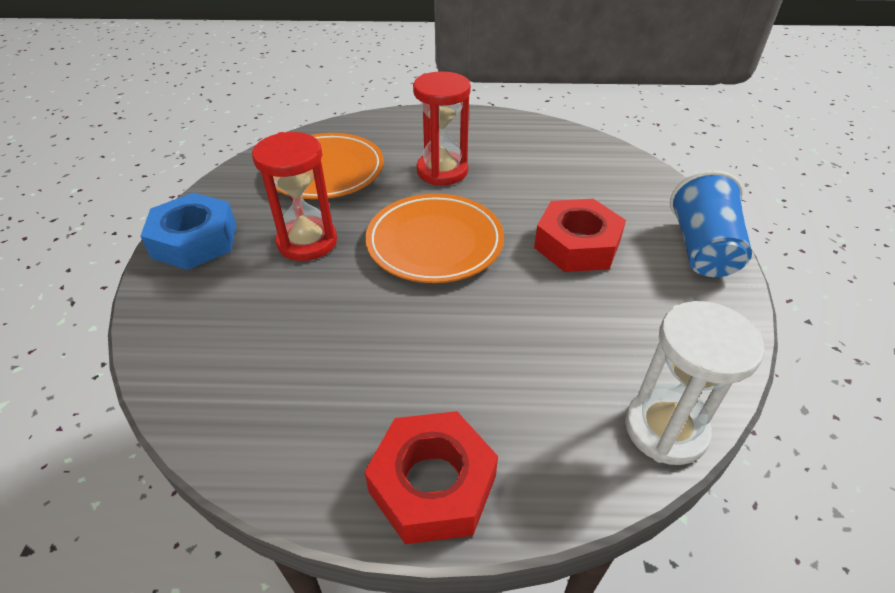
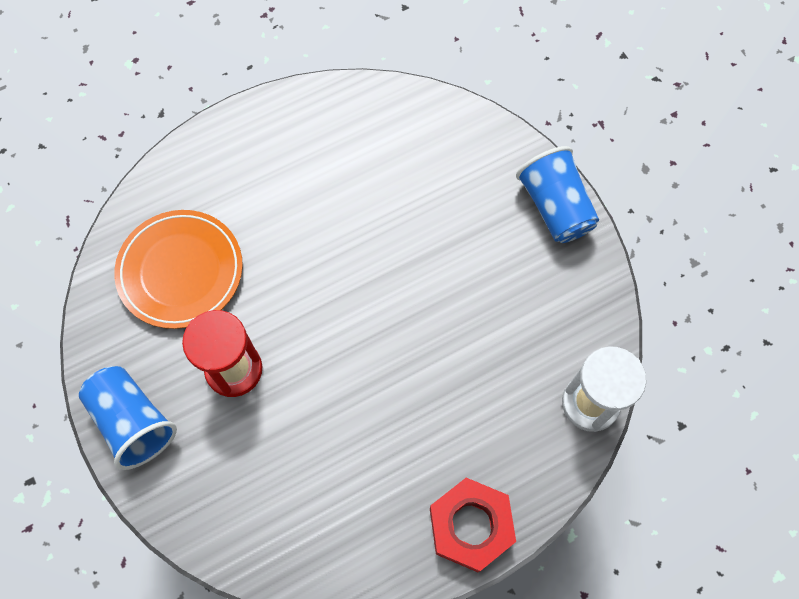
camera: 30 degrees left, 25 degrees up
(195, 240) = (133, 421): blue nut -> blue cup
(435, 243) = (342, 312): orange plate -> none
(442, 171) = (291, 214): red hourglass -> none
(577, 245) = (457, 253): red nut -> none

